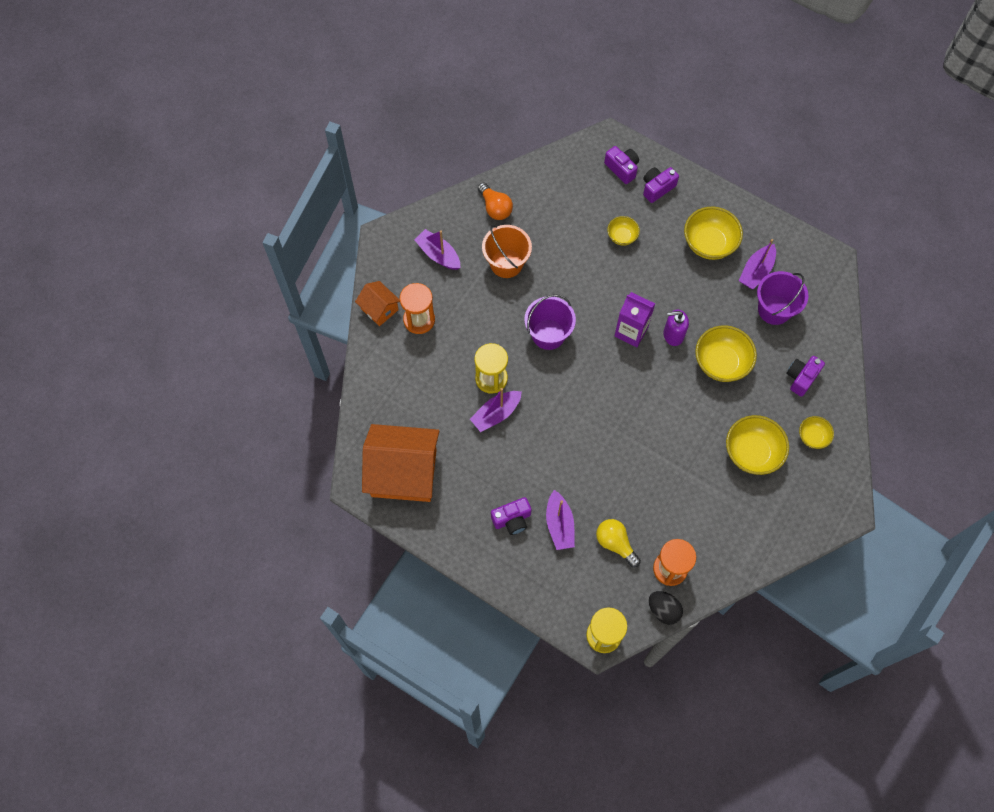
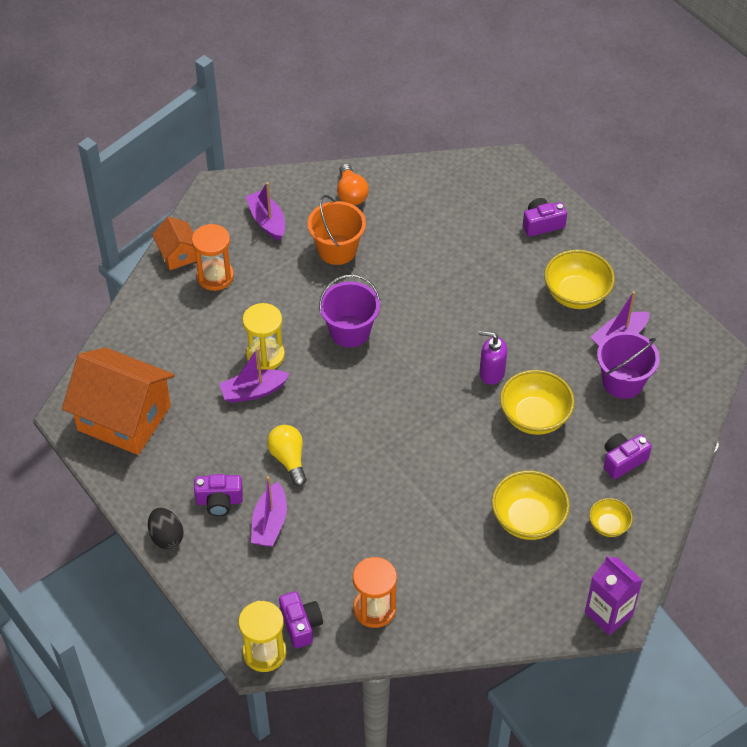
camera: 20 degrees right, 15 degrees down
(615, 544) = (324, 563): yellow light bulb -> yellow light bulb (288, 459)
(622, 168) = (511, 195): purple camera -> purple camera (301, 625)
(622, 236) = (479, 260): yellow bowl -> none
(631, 331) = (445, 355): purple carton -> purple carton (608, 614)
(663, 610) = (346, 649): black egg -> black egg (166, 537)

